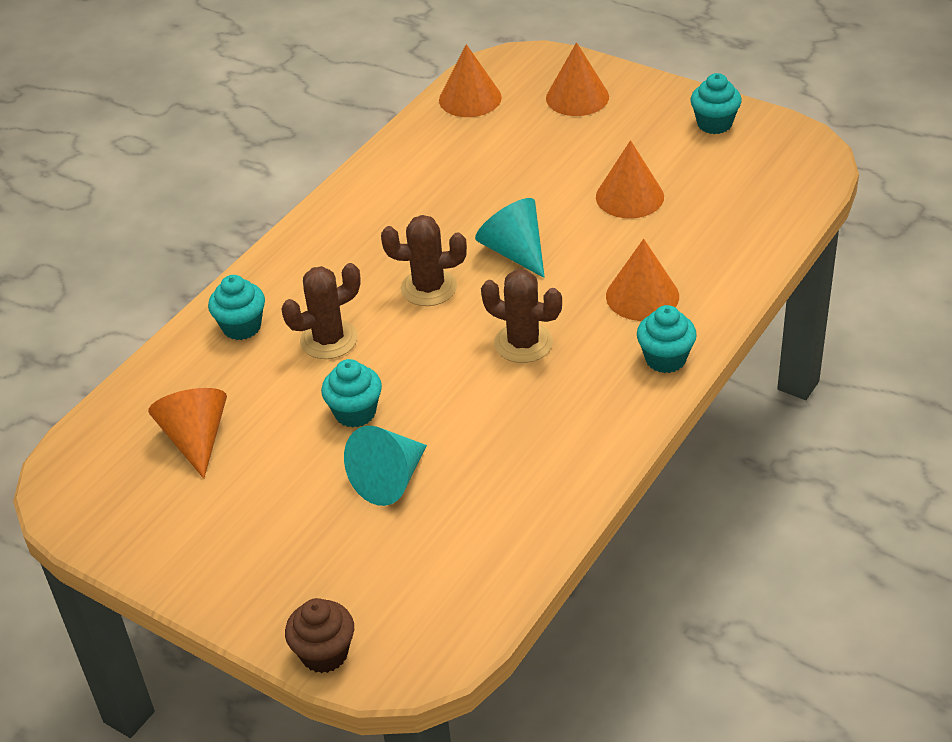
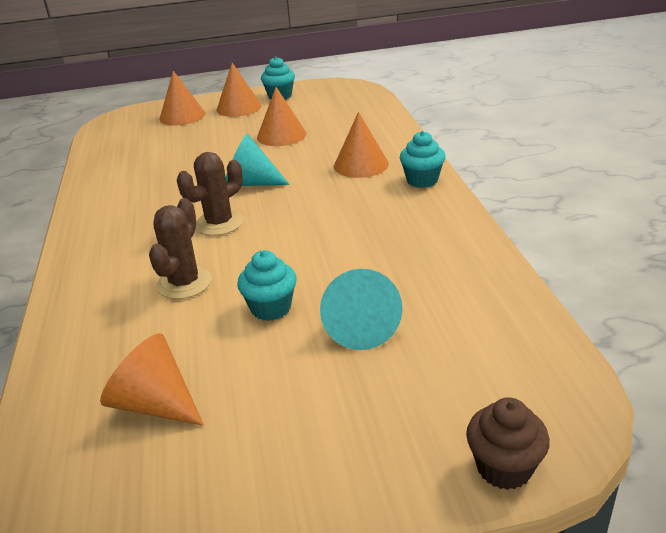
camera: 45 degrees left, 10 degrees down
(242, 327) = (96, 314): turquoise cupcake -> none
(470, 98) = (110, 141): orange cone -> orange cone (238, 107)
(523, 343) = (328, 215): brown cactus -> none

